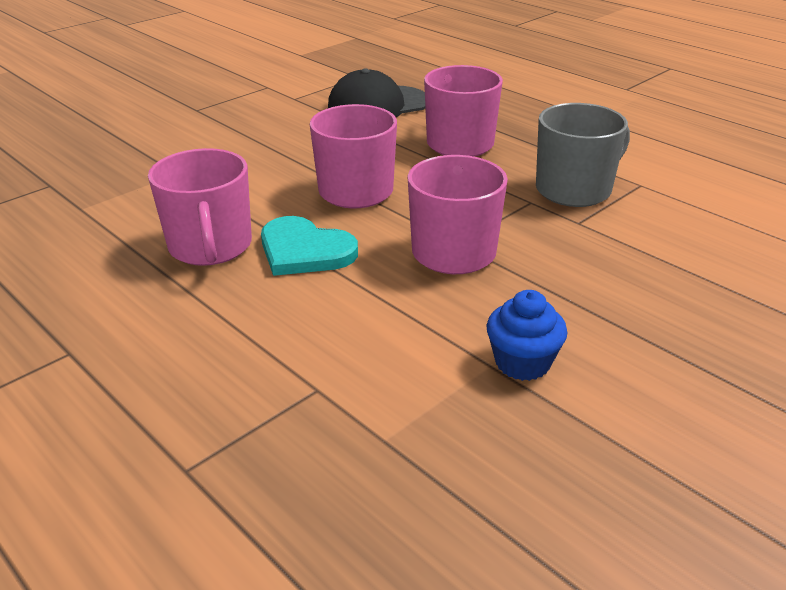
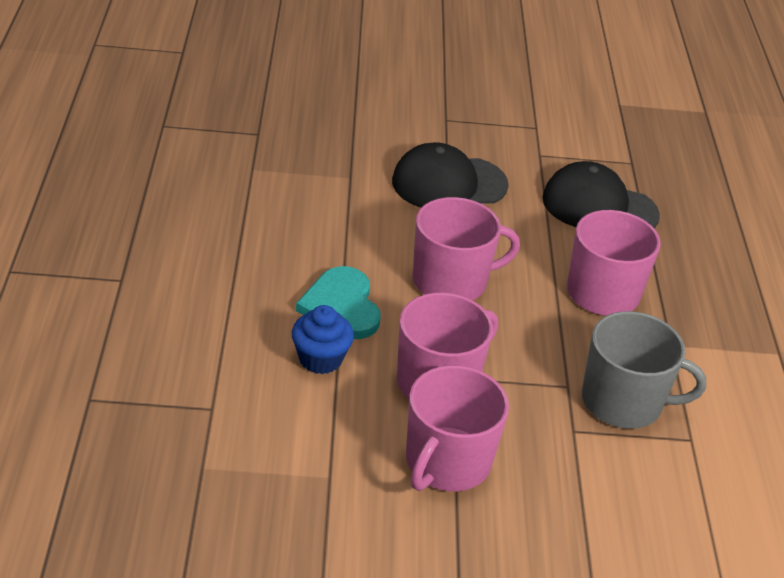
camera: 40 degrees right, 5 degrees up
(210, 246) = (289, 259): pink mug -> pink mug (447, 463)
(259, 140) = (449, 183): none -> black cap
(522, 362) = (350, 492): blue cupcake -> blue cupcake (320, 359)

